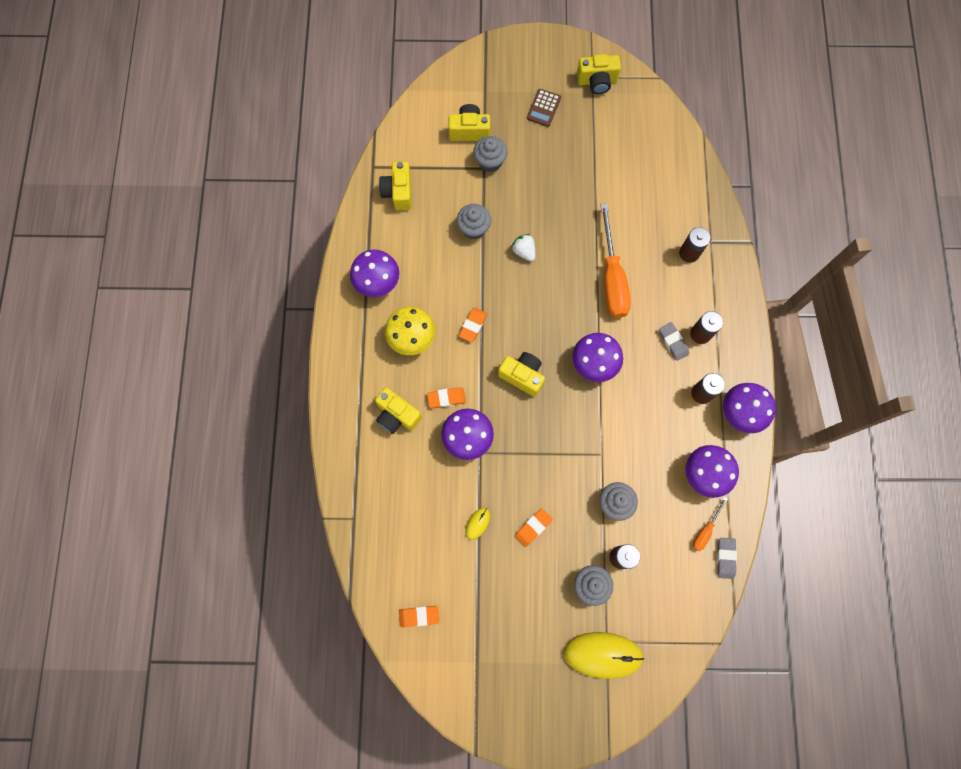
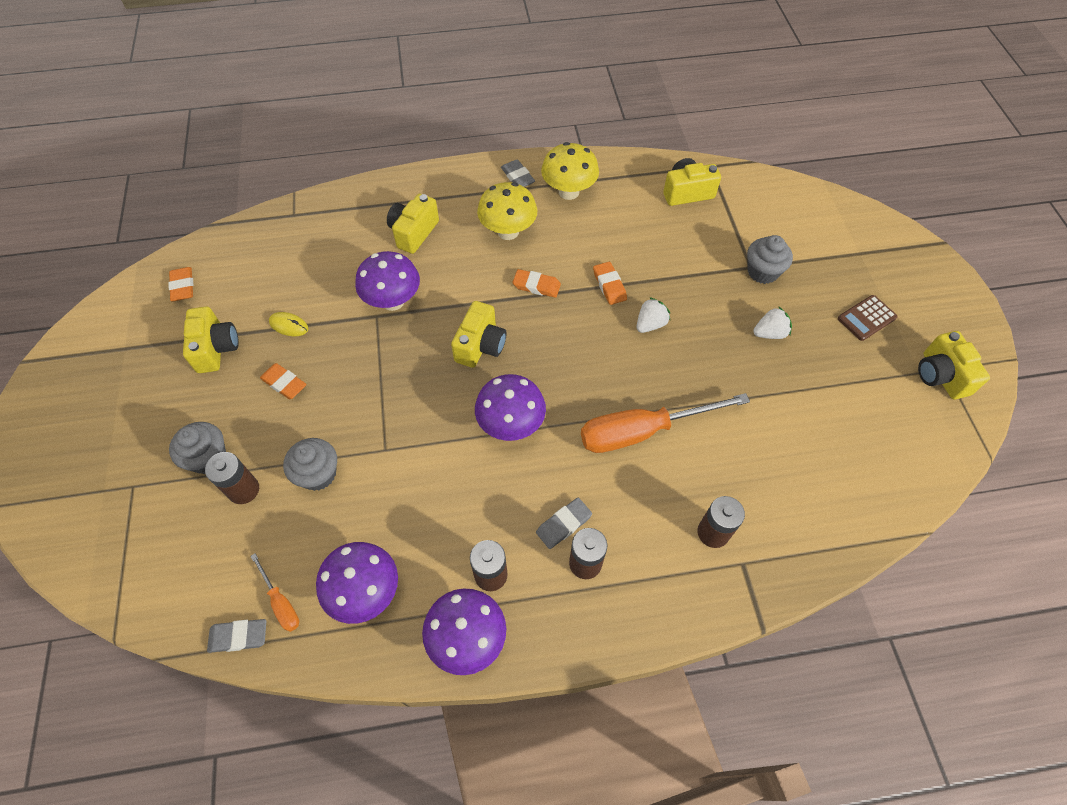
camera: 80 degrees right, 15 degrees down
(350, 321) = (517, 177): none -> grey eraser
(377, 283) = (568, 192): purple mushroom -> yellow mushroom
(446, 398) = (440, 274): orange eraser -> orange eraser (609, 285)
(469, 131) = (796, 245): yellow camera -> yellow camera (216, 348)
(474, 228) = (665, 268): grey cupcake -> none
(543, 108) = (866, 318): brown calculator -> brown calculator turned 45 degrees counterclockwise
(545, 174) = (769, 333): none -> white strawberry
(602, 654) = (116, 483): yellow mouse -> none
(705, 530) = (280, 602): orange screwdriver -> orange screwdriver turned 150 degrees counterclockwise

